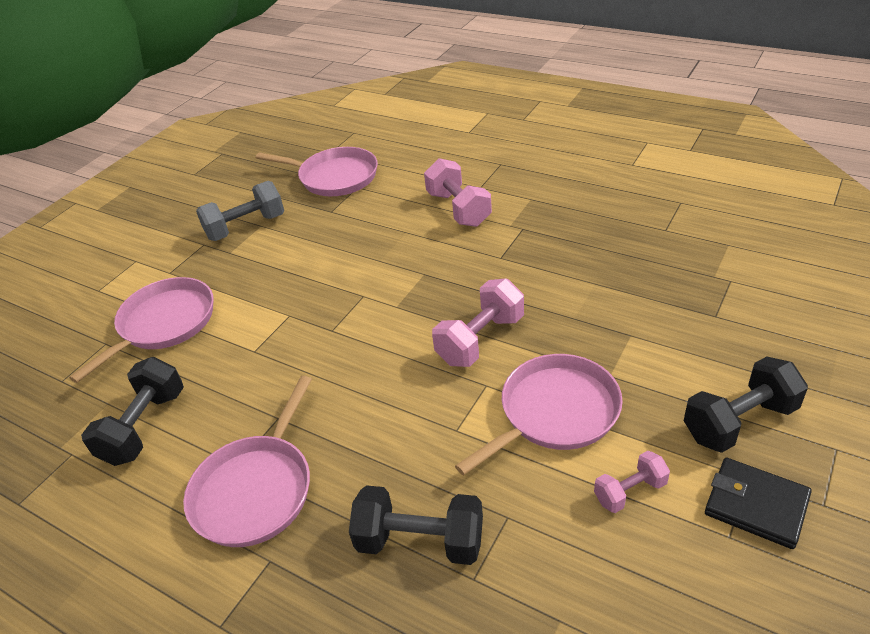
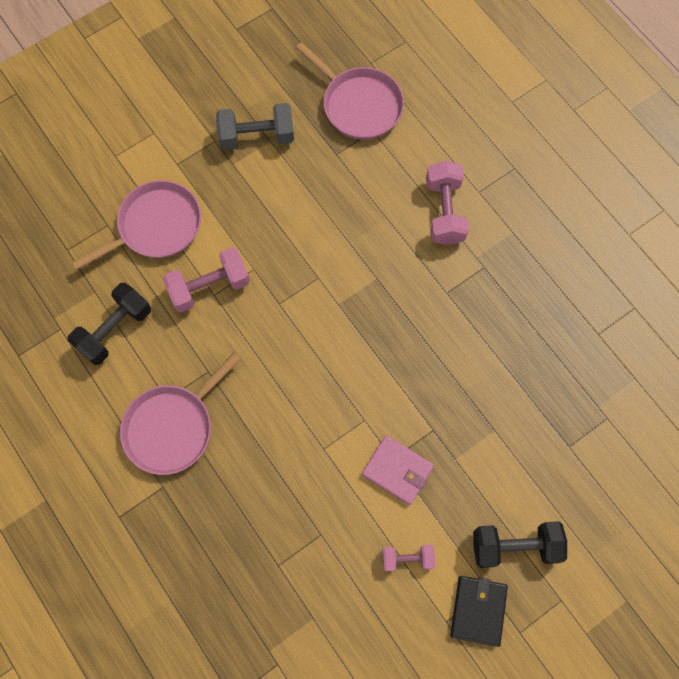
camera: 20 degrees right, 30 degrees up
(420, 541) = (259, 523): black dumbbell -> none
(480, 340) = (383, 374): pink dumbbell -> pink dumbbell (209, 287)
(555, 412) = (397, 470): pink pan -> pink wallet
(756, 505) = (478, 610): black wallet -> black wallet turned 45 degrees clockwise

